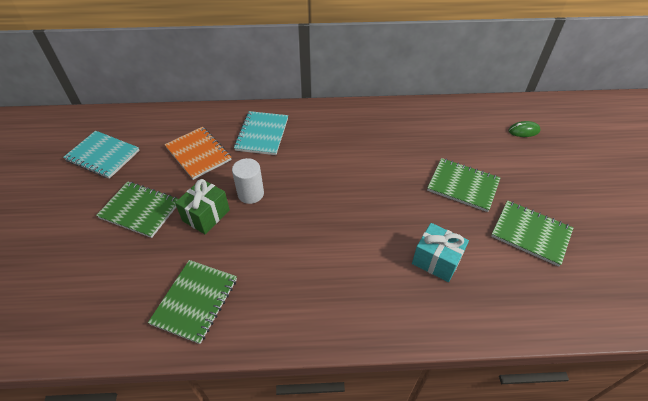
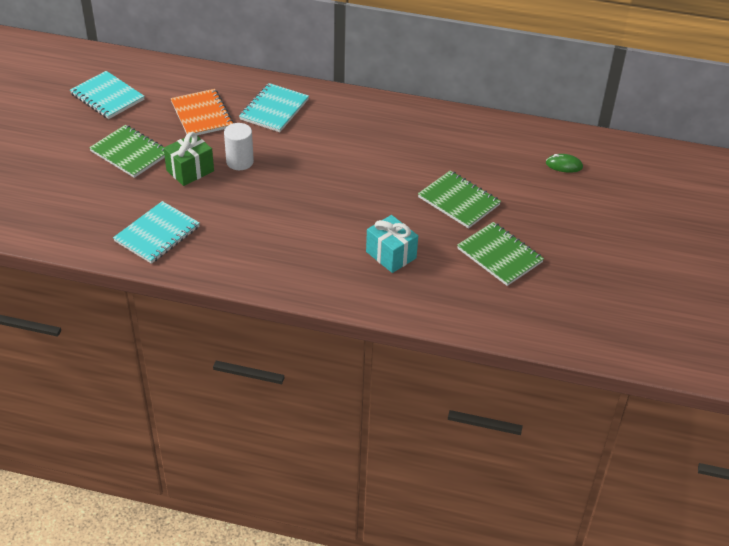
camera: 15 degrees right, 5 degrees down
(195, 301) = (157, 234): green notebook -> turquoise notebook

